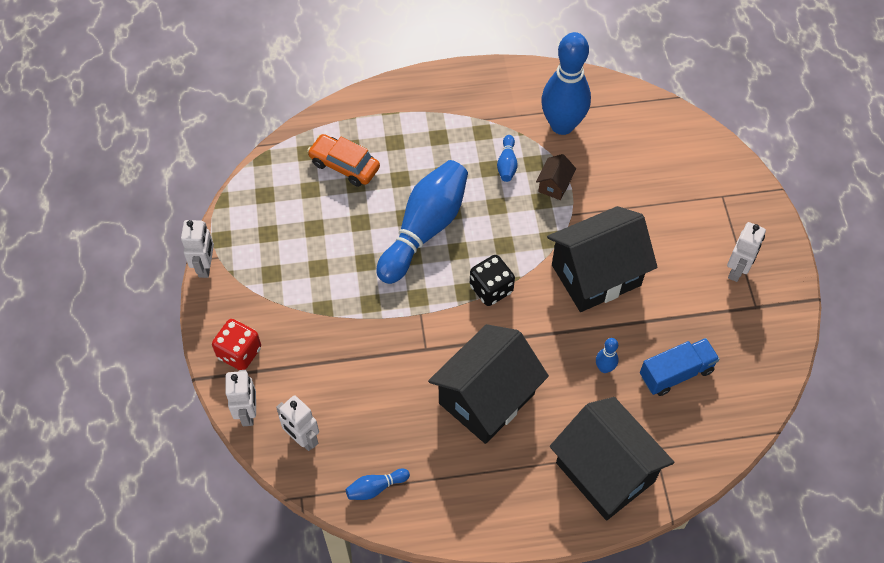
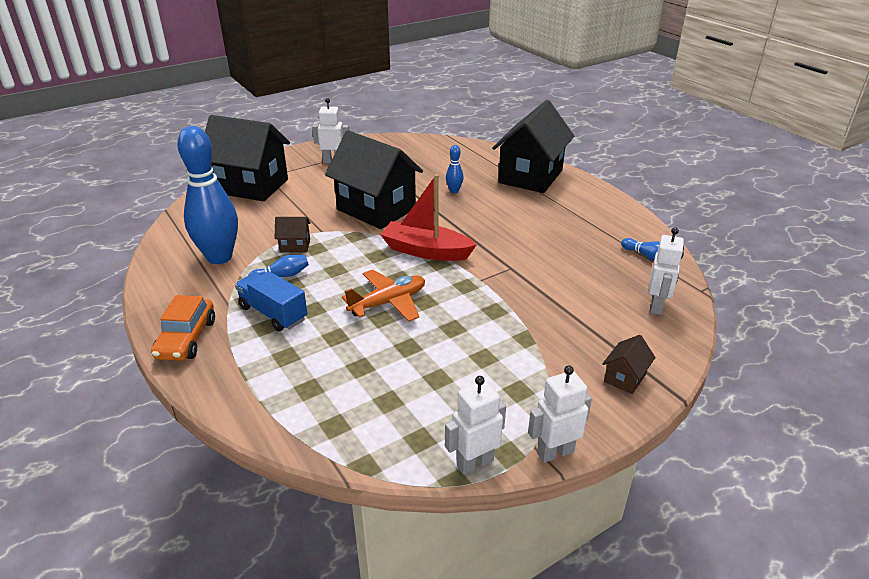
camera: 115 degrees left, 25 degrees down
(239, 353) = (625, 378): red dice -> brown house
(248, 413) = (673, 347): white robot -> white robot (474, 463)
(344, 165) = (338, 384): orange car -> orange car (186, 339)
(425, 229) = (388, 303): blue bowling pin -> orange plane
(486, 398) = (525, 229): black house -> black house (251, 186)
(491, 289) = (426, 251): black dice -> red boat
(676, 373) = (434, 167): blue truck -> blue truck (273, 313)

